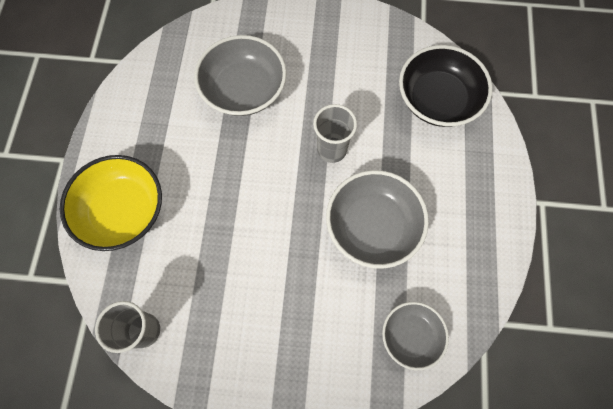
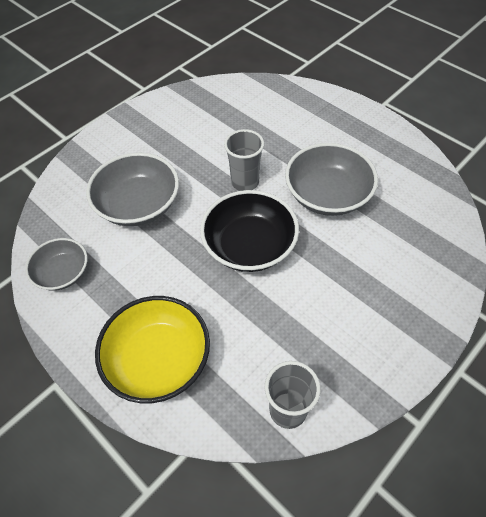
camera: 50 degrees left, 15 degrees down
(411, 336) = (429, 223): grey bowl -> grey bowl (63, 273)
(437, 100) = (264, 105): black bowl -> black bowl (249, 246)

